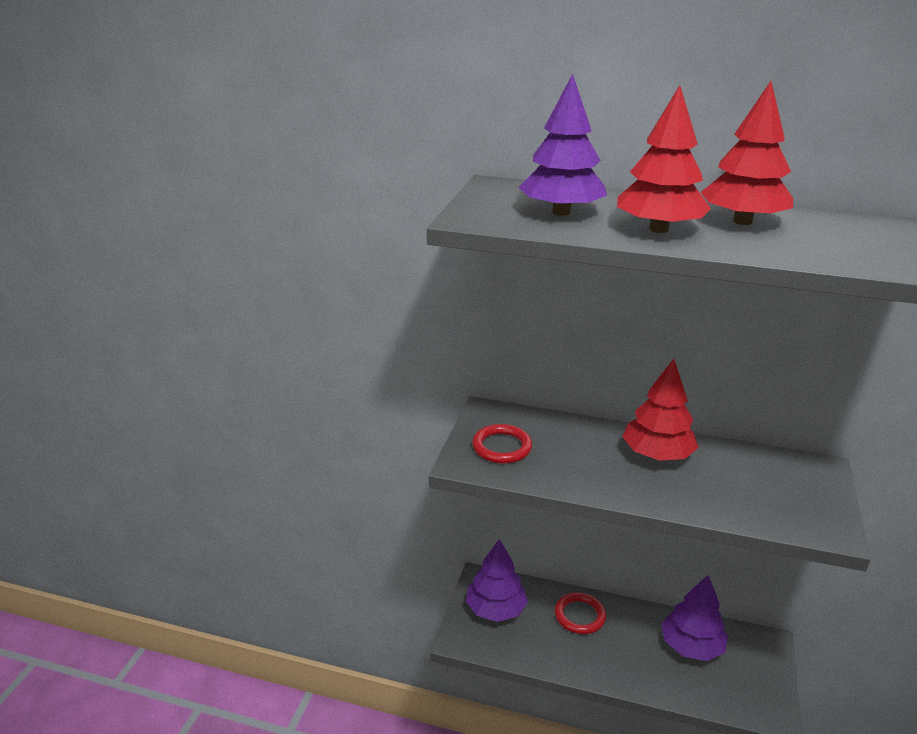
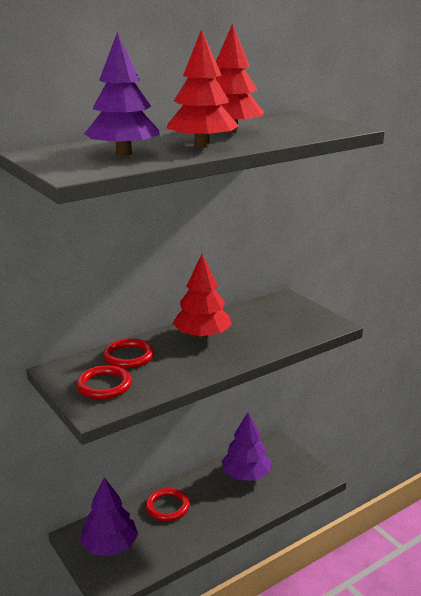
camera: 50 degrees left, 5 degrees down
(560, 433) = (129, 356): none -> red ring

